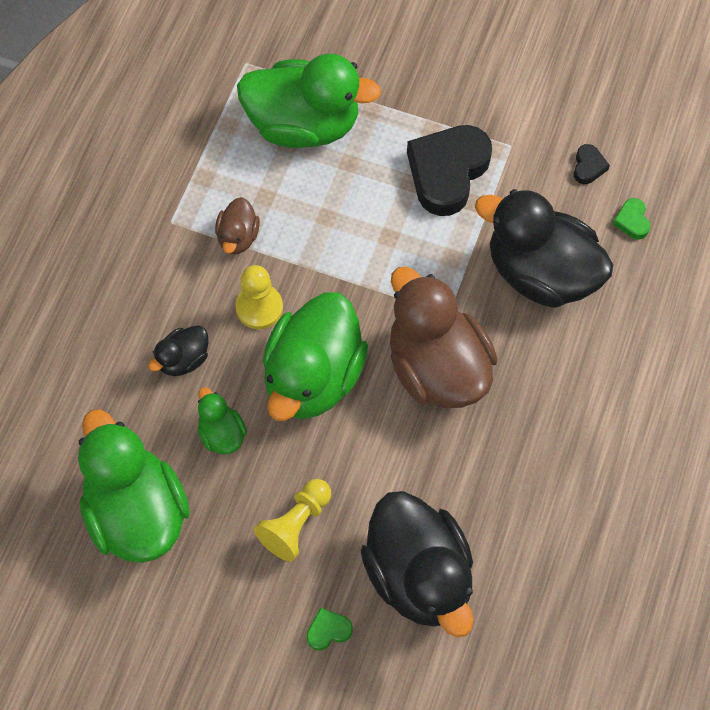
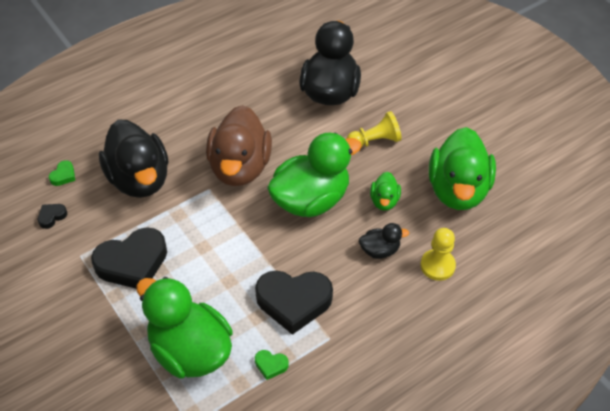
camera: 145 degrees left, 15 degrees down
(238, 237) = (293, 302): brown duck -> black heart
(259, 307) = (313, 253): yellow pawn -> yellow pawn (437, 266)
(328, 630) = (391, 94): green heart -> green heart (271, 365)

